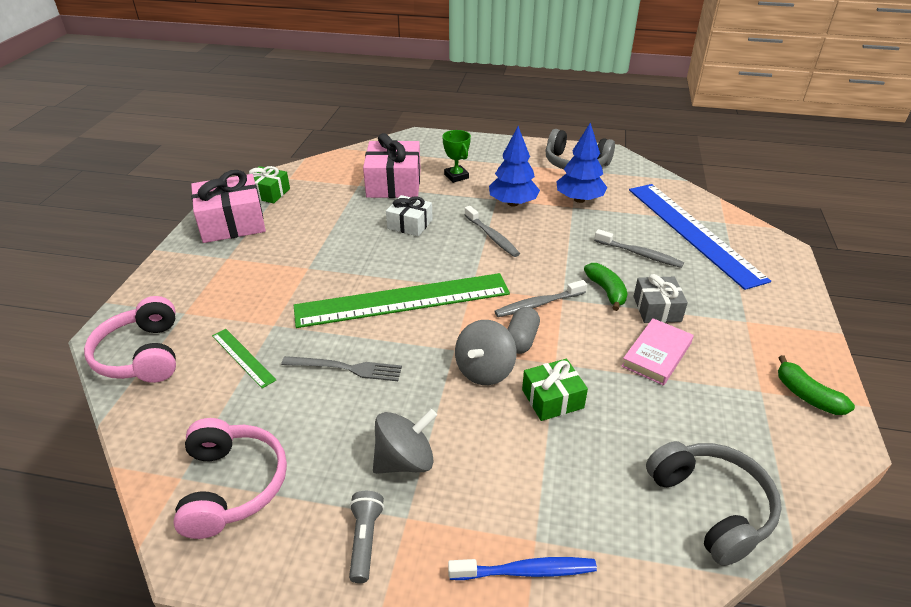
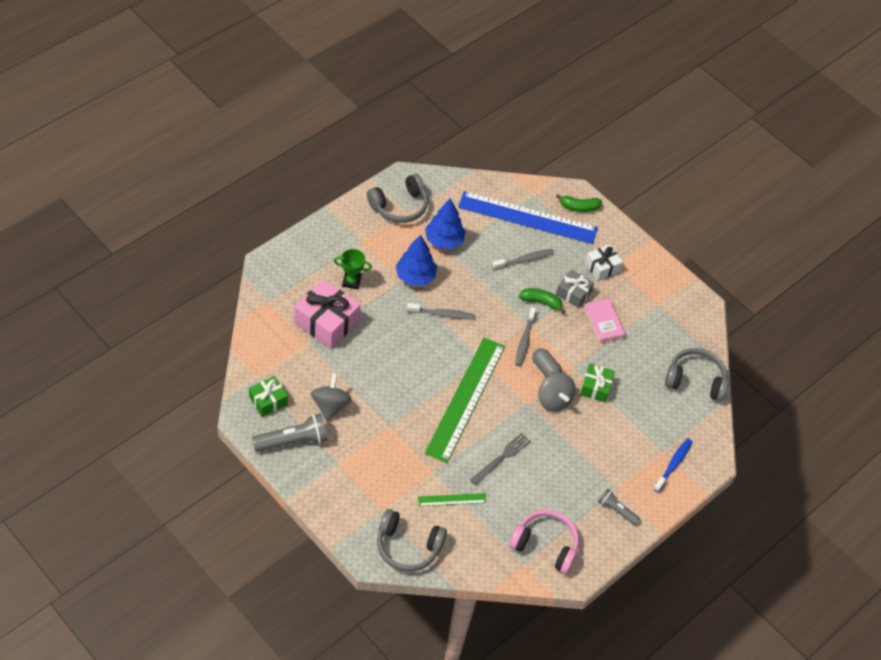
camera: 60 degrees left, 15 degrees up
(142, 355) = (408, 546): pink headphones -> grey headphones
(232, 223) = (293, 441): pink gift -> grey flashlight
(405, 460) = (585, 470): grey spinning top -> grey spinning top (330, 406)
(410, 224) = (388, 346): white gift -> white gift (602, 267)
(807, 395) = (674, 292): green banana -> green banana (579, 207)

